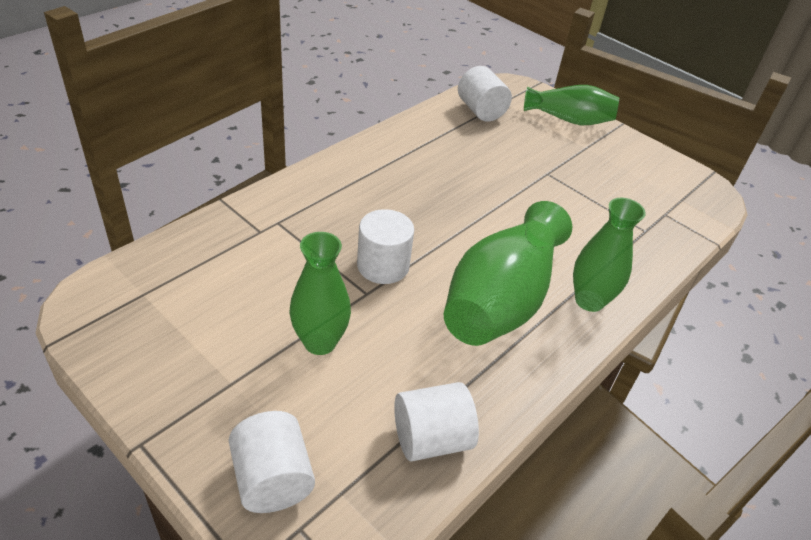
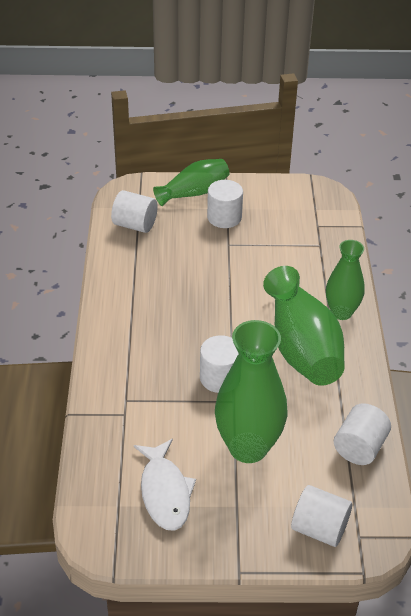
camera: 40 degrees left, 0 degrees up
(193, 316) = (165, 492): none -> white fish
(320, 342) = (248, 447): green vase -> green vase, size x1.62
(573, 152) = (224, 217): none -> white cylinder

